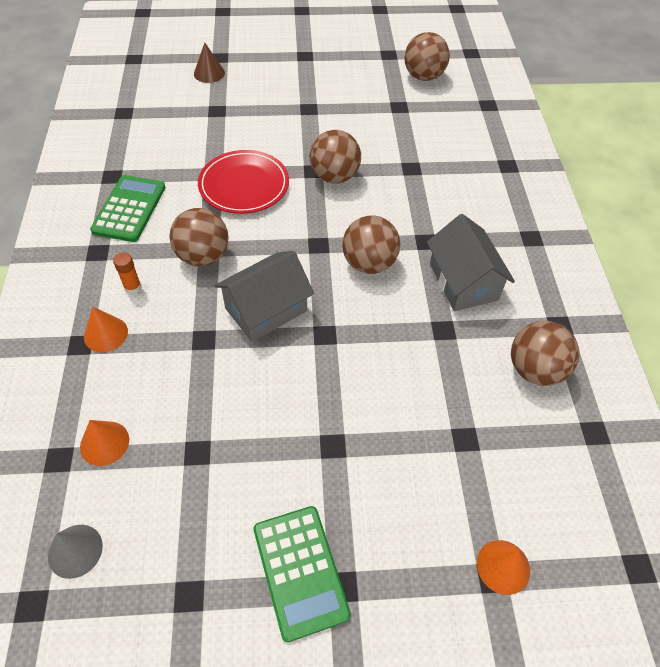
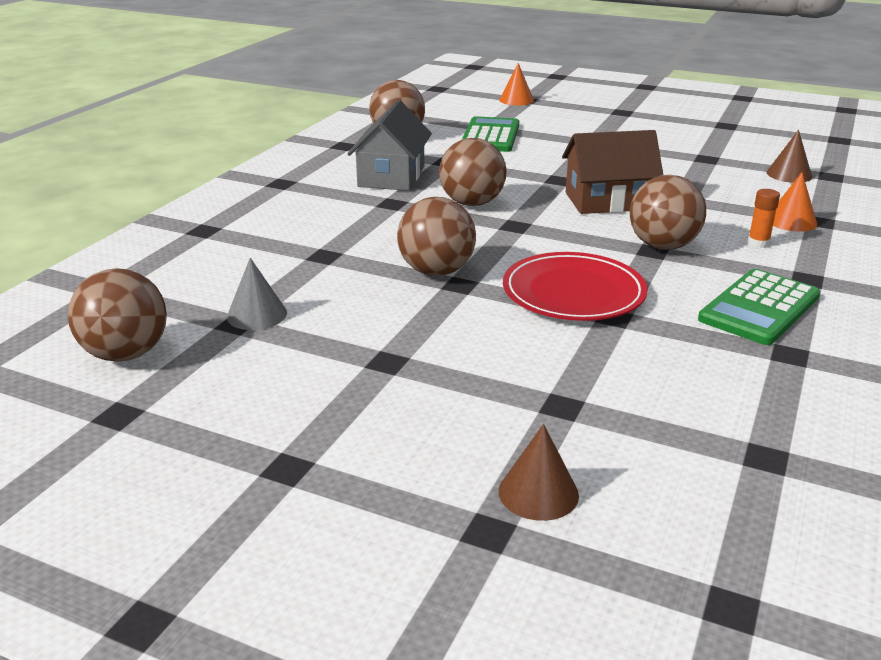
camera: 150 degrees left, 25 degrees down
(75, 551) = (809, 147): grey cone -> grey cone (257, 314)
(104, 443) = (789, 174): orange cone -> brown cone
(266, 309) = (607, 201): grey house -> brown house
(300, 571) = (647, 118): green calculator -> green calculator (490, 136)

